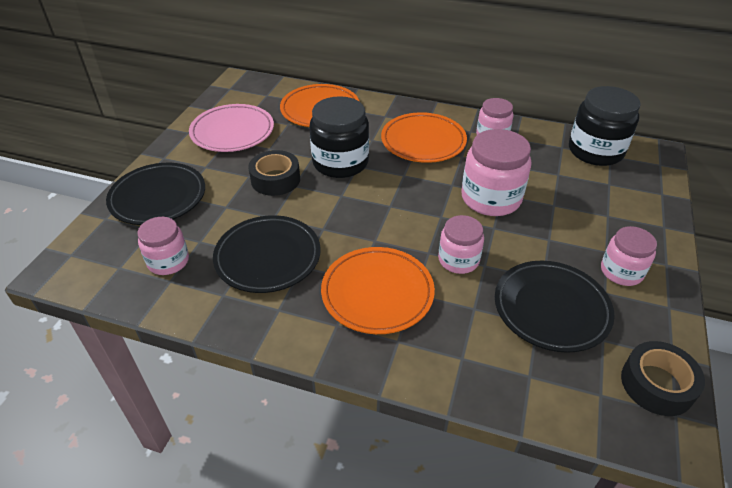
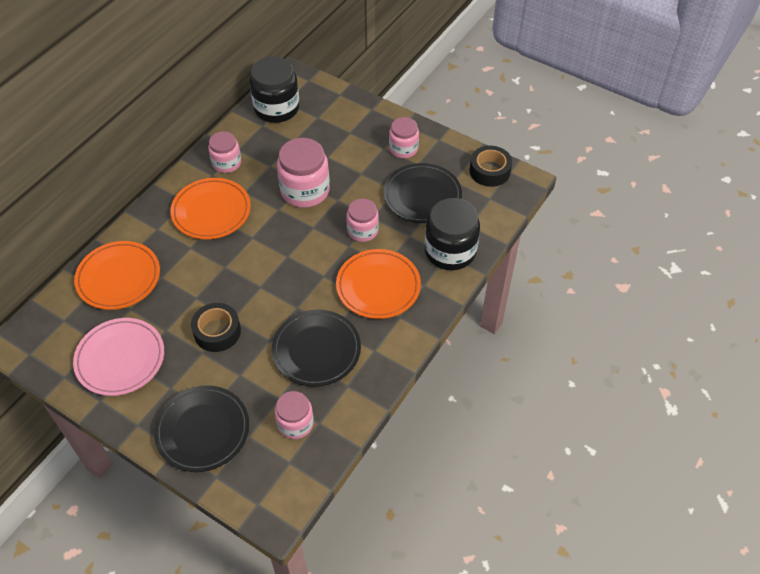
camera: 75 degrees left, 10 degrees up
(340, 162) = (214, 278): black jar -> black jar (450, 251)

